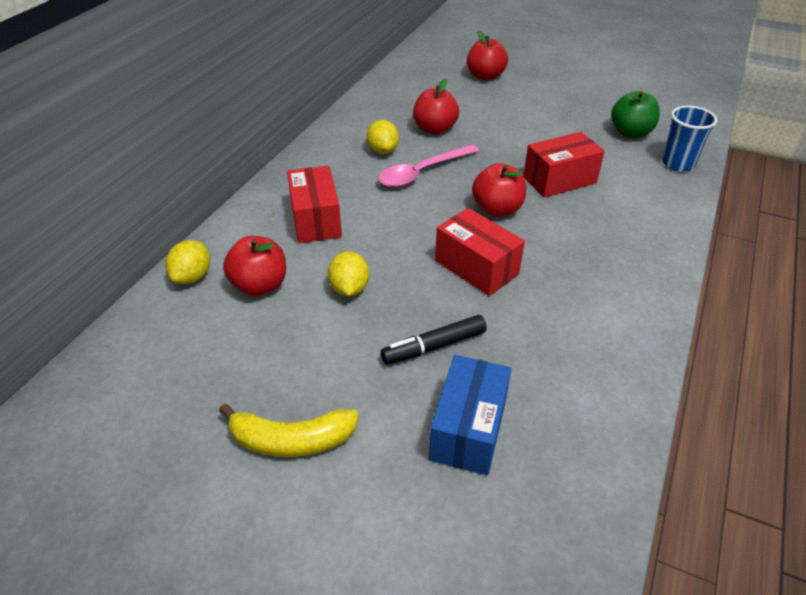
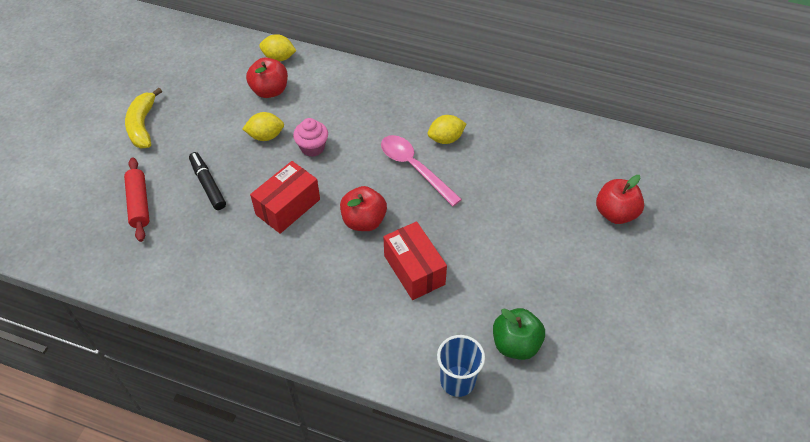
camera: 85 degrees right, 10 degrees up
(316, 220) = (342, 108): red box -> none
(379, 246) = (312, 147): none -> pink cupcake
(435, 129) = (490, 173): red apple -> none
(468, 429) = (139, 204): blue box -> red rolling pin

